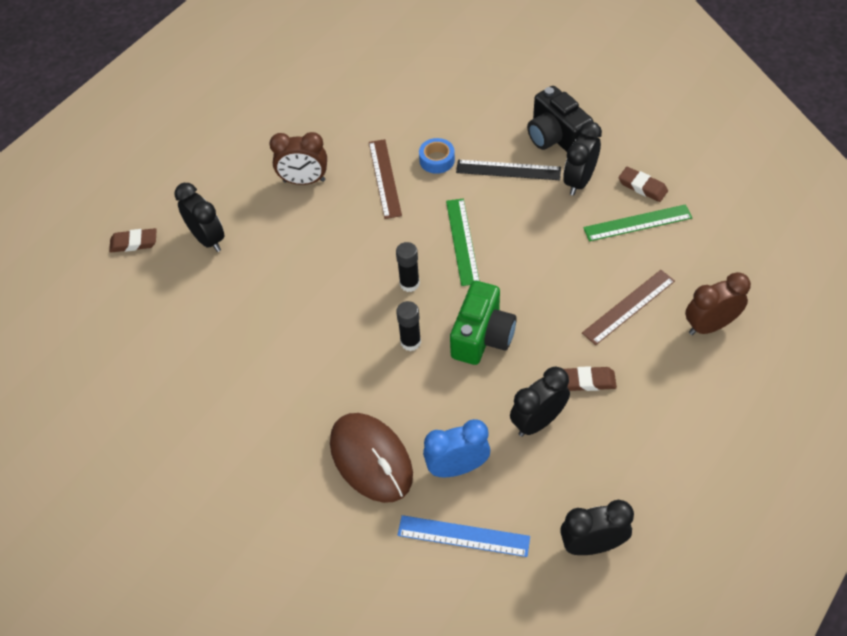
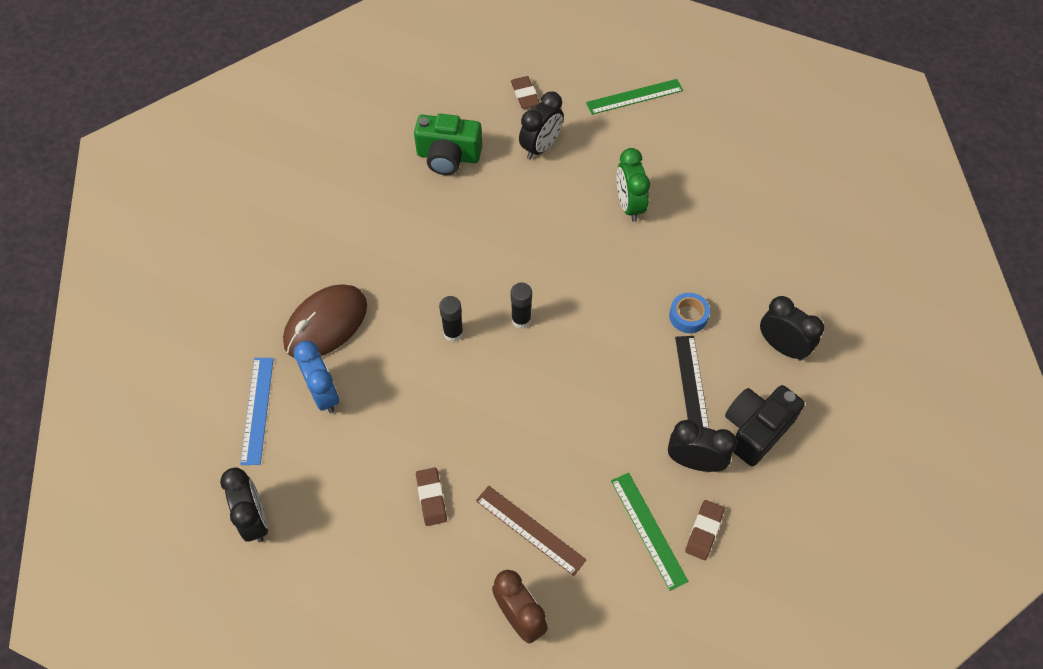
camera: 75 degrees right, 5 degrees up
(304, 181) = (629, 205): brown clock -> green clock
(384, 178) = (650, 273): brown ruler -> none
(462, 241) = (584, 357): green ruler -> green ruler (634, 96)
(482, 336) = (469, 394): green camera -> green camera (448, 156)
(538, 421) = (379, 457): black clock -> black clock (782, 347)

